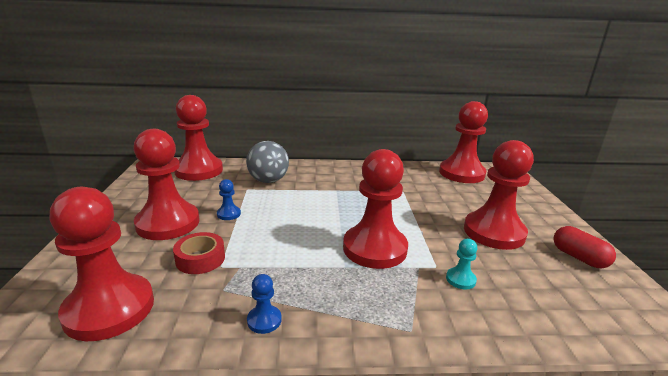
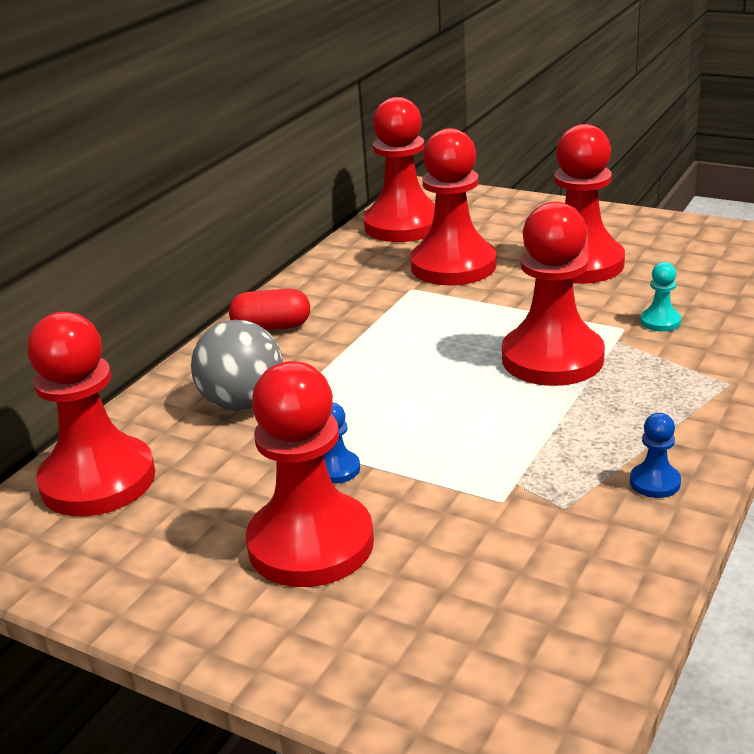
camera: 55 degrees left, 5 degrees up
(109, 309) = (545, 624): red pawn -> red pawn (453, 266)
(200, 259) = (466, 519): red tape -> none
(579, 257) = (668, 236): red capsule -> red capsule (272, 327)

